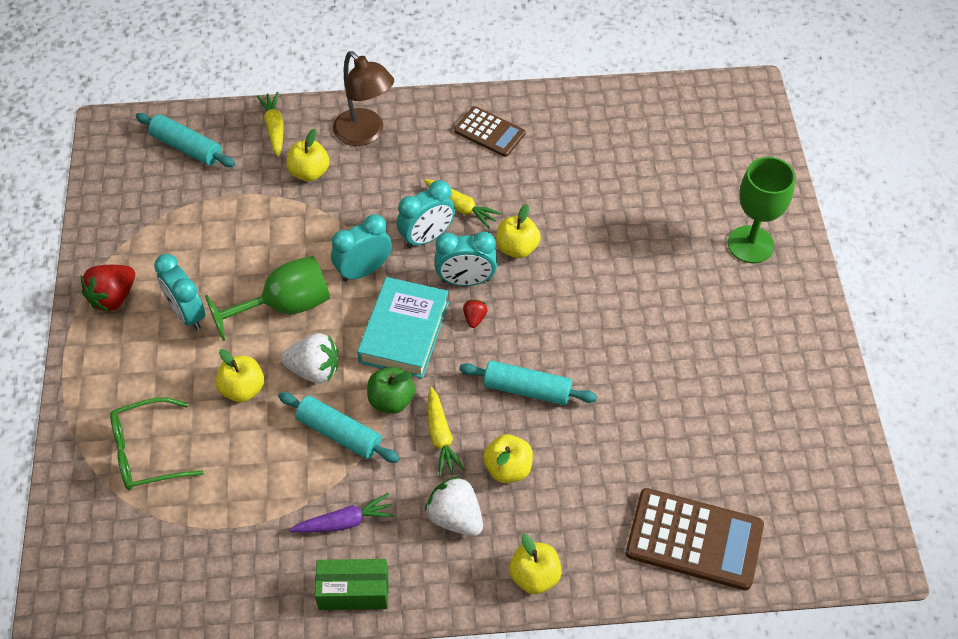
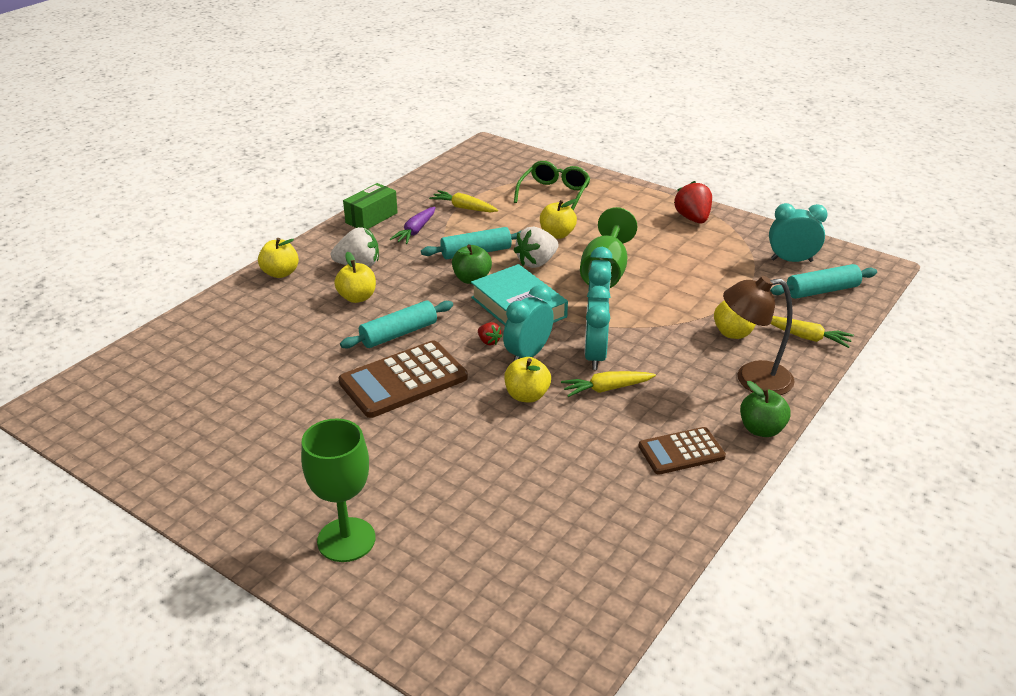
camera: 130 degrees right, 20 degrees down
(187, 314) = (645, 237): turquoise clock -> turquoise clock (791, 260)
(423, 104) = (761, 429): none -> green apple
(441, 436) = (418, 284): yellow carrot -> yellow carrot (464, 208)
(694, 539) = (195, 340): brown calculator -> brown calculator (403, 380)

